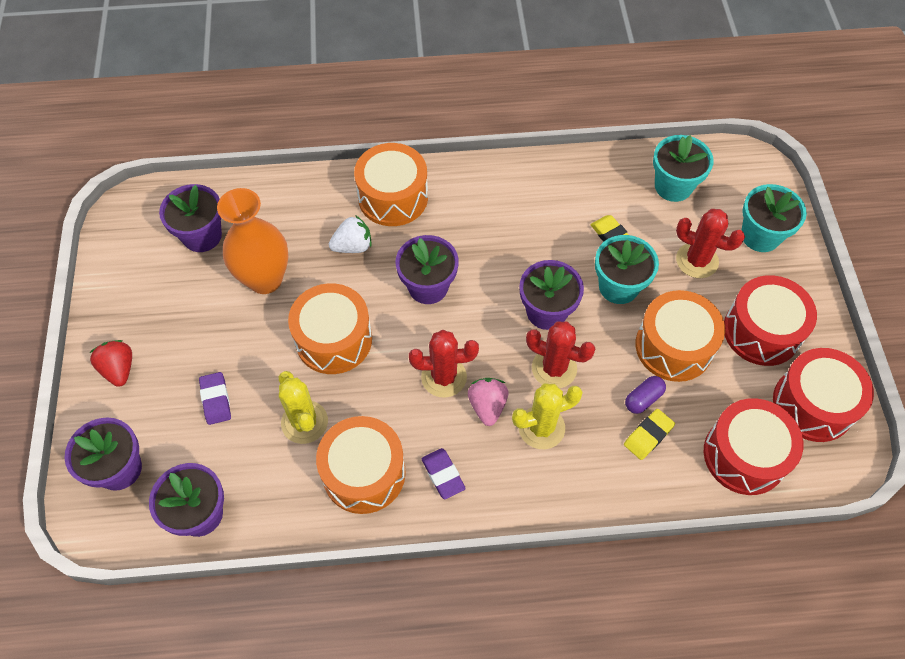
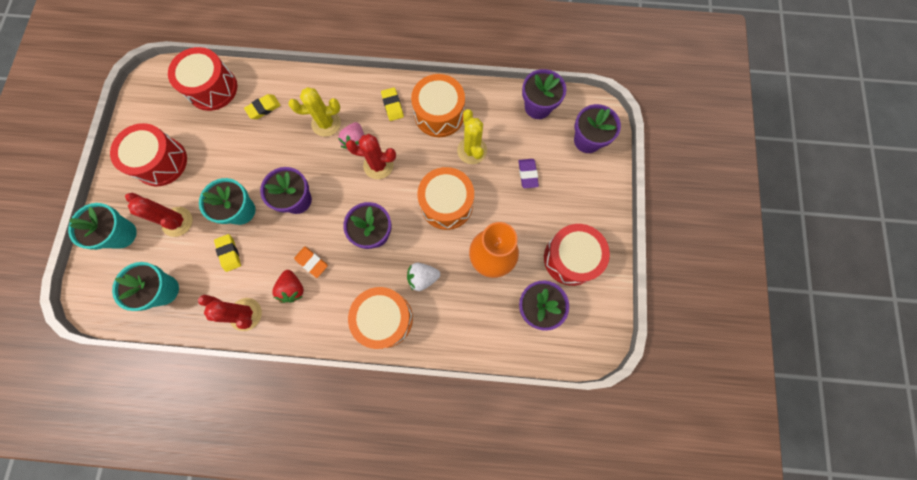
camera: 170 degrees left, 15 degrees up
(119, 369) = (593, 206): red strawberry -> red strawberry (293, 288)
(443, 475) = (392, 105): purple eraser -> yellow eraser
(501, 242) = (312, 262): none -> orange eraser
(554, 368) = (306, 159): red cactus -> red cactus (245, 314)
(643, 399) = (257, 130): purple capsule -> none
(673, 346) = (223, 161): orange drum -> none
(813, 404) = (155, 110): red drum -> red drum (571, 258)

